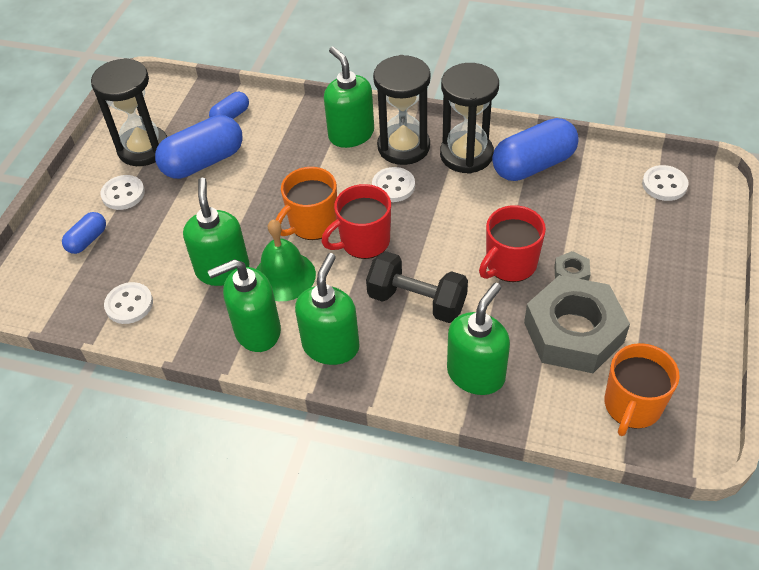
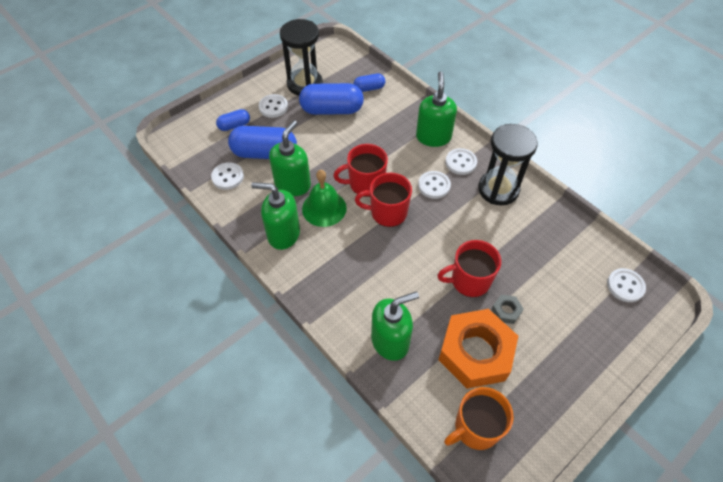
camera: 30 degrees right, 5 degrees up
(312, 224) = (365, 184): orange mug -> red mug
(331, 346) = (317, 269): green soap dispenser -> none
(403, 147) = (460, 162): black hourglass -> white button
(417, 301) = (390, 271): black dumbbell -> none
(533, 165) = (539, 220): blue capsule -> blue capsule (264, 153)
(573, 332) = (475, 352): grey nut -> orange nut

